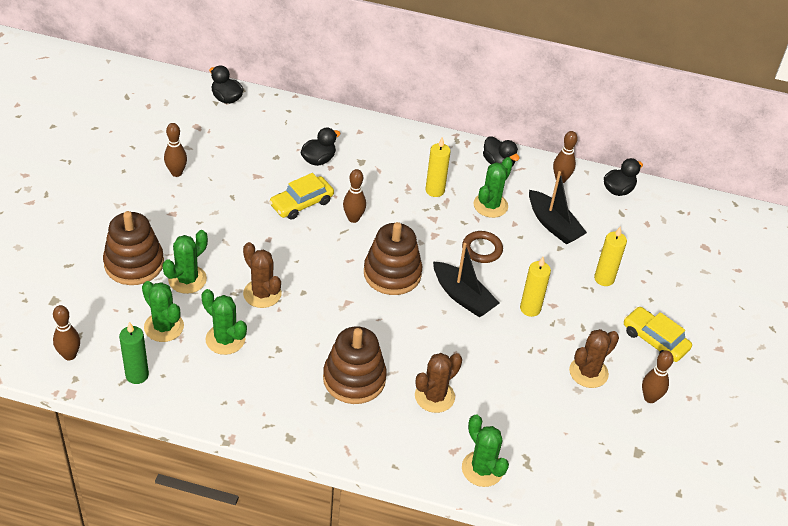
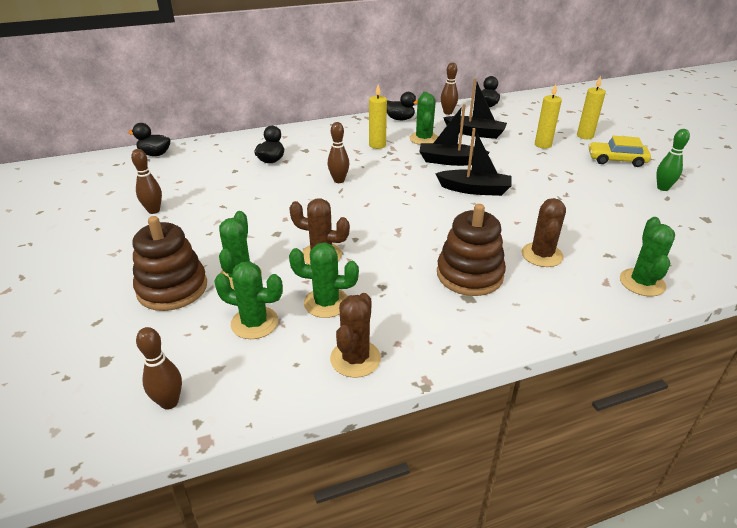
camera: 30 degrees left, 10 degrees down
(137, 375) = (268, 379): green candle -> none
(301, 203) = (287, 188): yellow car -> none
(392, 273) = (408, 198): brown stacking toy -> none
(482, 249) = (450, 161): brown ring -> black boat
(482, 469) = (642, 283): green cactus -> green cactus turned 75 degrees clockwise
(530, 309) = (525, 177): yellow candle -> yellow candle (585, 136)
(588, 372) = (610, 192): brown cactus -> brown cactus (355, 358)
(650, 398) = (662, 188): brown bowling pin -> green bowling pin

